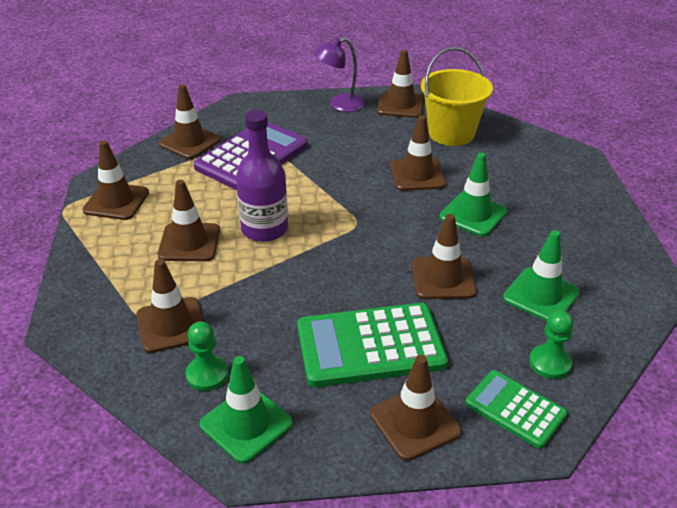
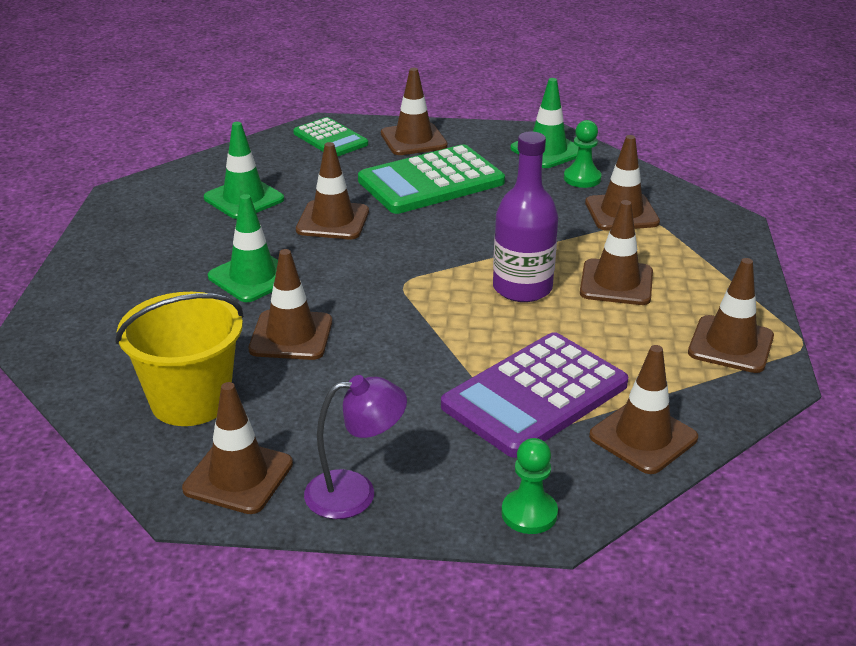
camera: 170 degrees left, 5 degrees down
(370, 346) = (431, 181): green calculator -> green calculator turned 150 degrees clockwise
(550, 363) = (279, 158): green pawn -> green pawn (529, 513)

